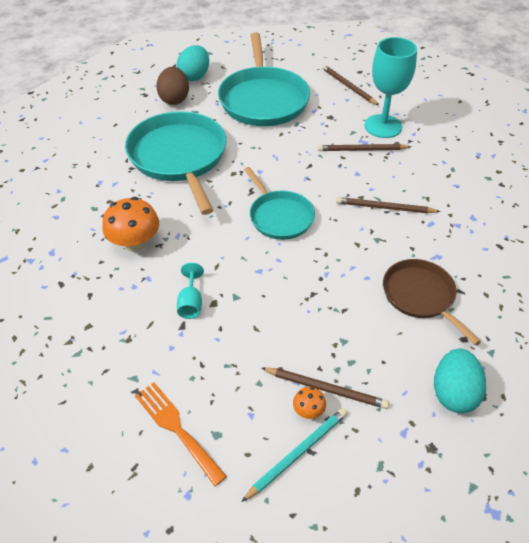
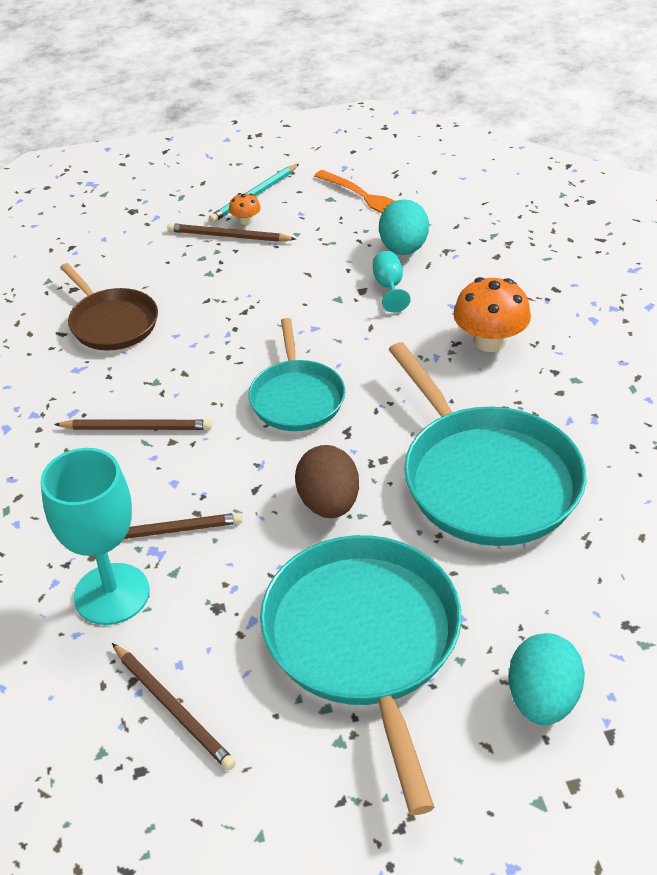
camera: 175 degrees right, 5 degrees down
(174, 99) = (557, 618): brown egg -> brown egg (328, 503)
(279, 216) = (296, 397): turquoise pan -> turquoise pan turned 150 degrees counterclockwise
(453, 393) = (100, 246): turquoise egg -> turquoise egg (403, 249)

